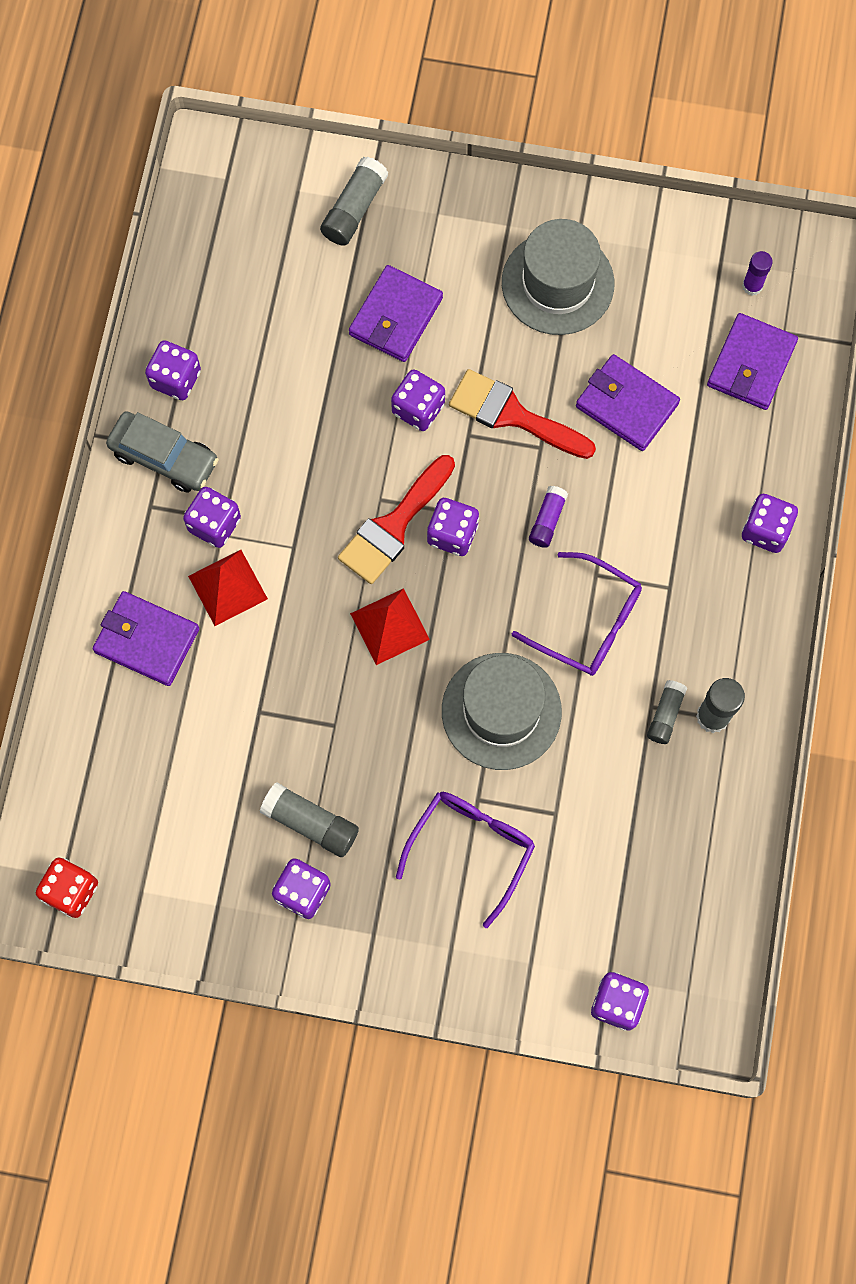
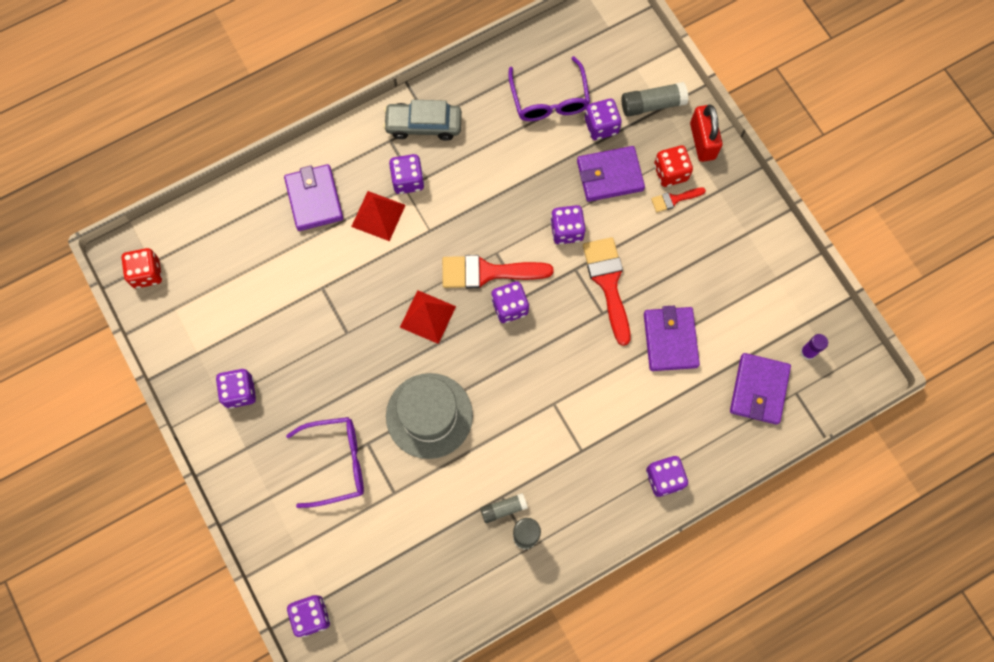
camera: 50 degrees right, 0 degrees up
(164, 457) = (423, 125): grey car -> grey car turned 105 degrees clockwise
(176, 379) = (472, 95): purple dice -> purple dice (601, 126)
(310, 823) = (281, 365): grey glue stick -> none
(440, 195) = (702, 141): none -> red padlock
(446, 255) = (670, 172): none -> red dice
(479, 275) = (674, 199): none -> red brush
(547, 520) = (562, 351): purple glue stick -> none
(557, 283) = (709, 244): grey hat -> none
(588, 622) = (521, 422): purple glasses -> purple glasses (549, 99)
(751, 364) = (759, 389): purple wallet -> purple wallet turned 60 degrees counterclockwise

